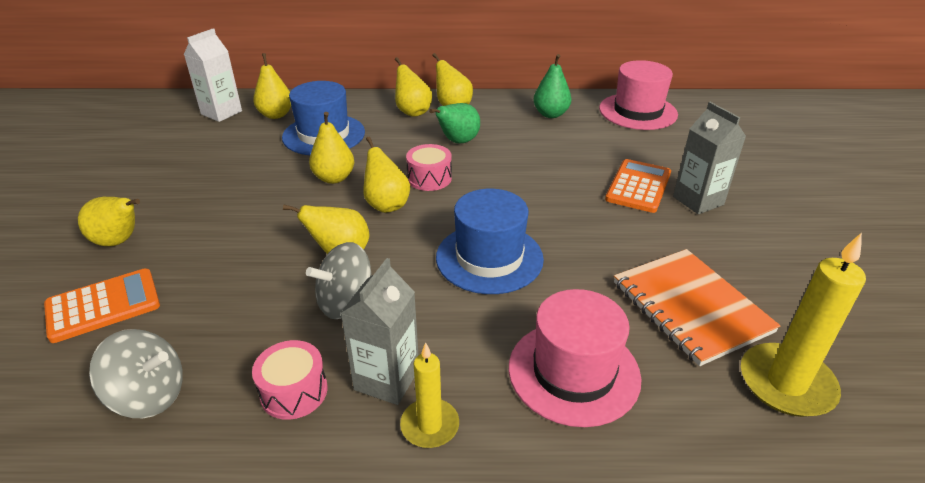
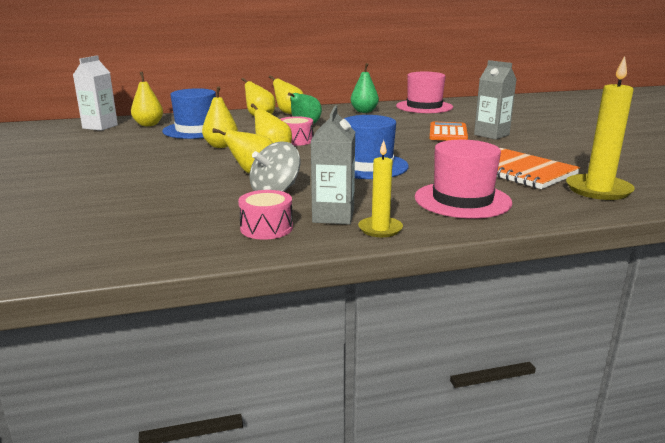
camera: 15 degrees left, 15 degrees down
(103, 306) = (71, 211): orange calculator -> none
(119, 241) = (60, 184): yellow pear -> none
(149, 395) = (148, 242): grey spinning top -> none

